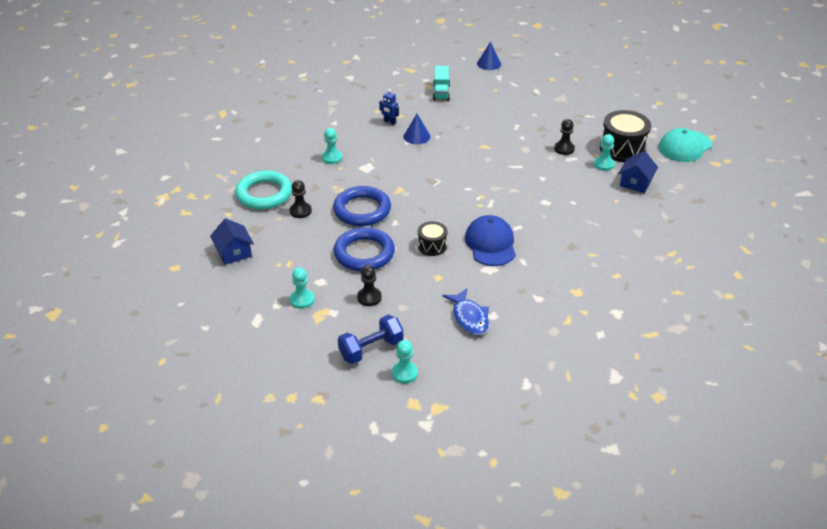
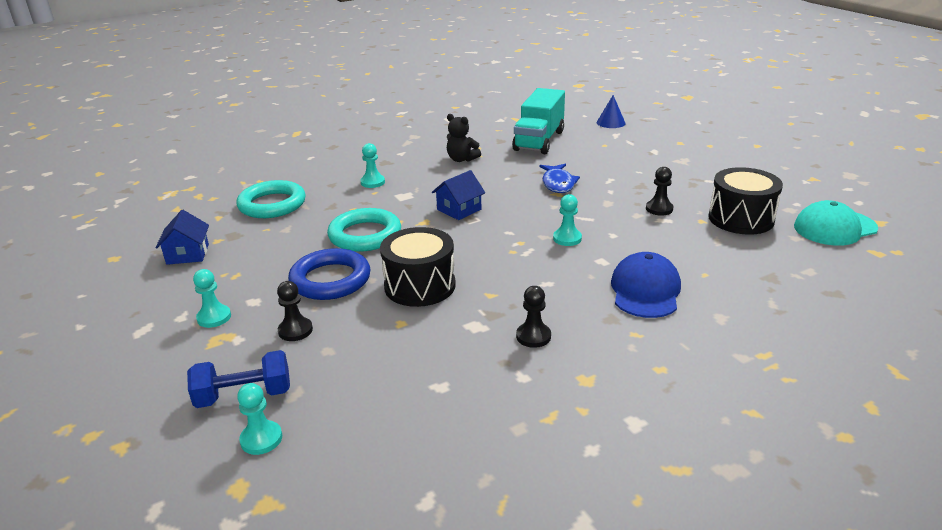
camera: 20 degrees right, 10 degrees down
(300, 211) = (296, 226): black pawn -> black pawn (533, 336)
(362, 210) = (365, 235): blue ring -> turquoise ring
(389, 122) = (461, 159): blue robot -> black teddy bear
(416, 136) = (483, 175): blue cone -> none
(432, 246) = (420, 286): black drum -> black drum, size x1.76
(441, 92) = (539, 140): turquoise truck -> turquoise truck, size x1.77
(469, 318) = (406, 382): blue fish -> blue fish (558, 184)
(490, 244) = (498, 296): blue cap -> blue cap (645, 290)
(603, 164) = (706, 232): turquoise pawn -> turquoise pawn (567, 238)
(635, 183) = (743, 258): blue house -> blue house (459, 209)

